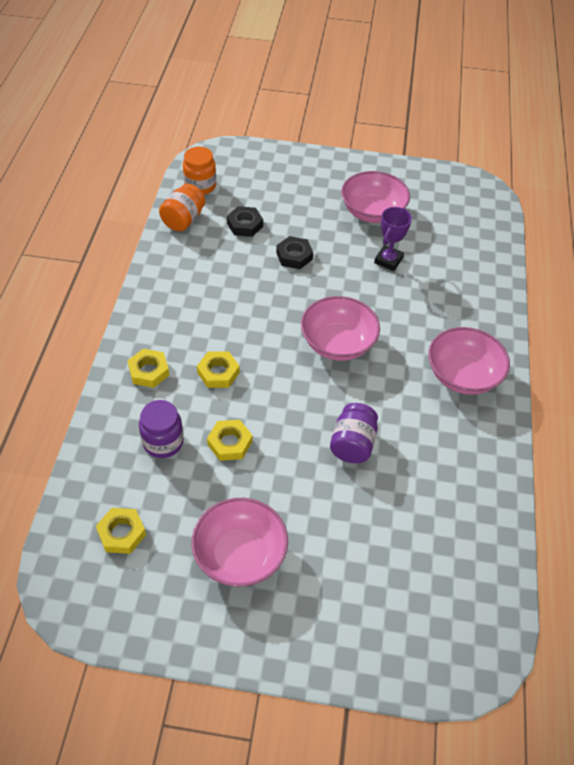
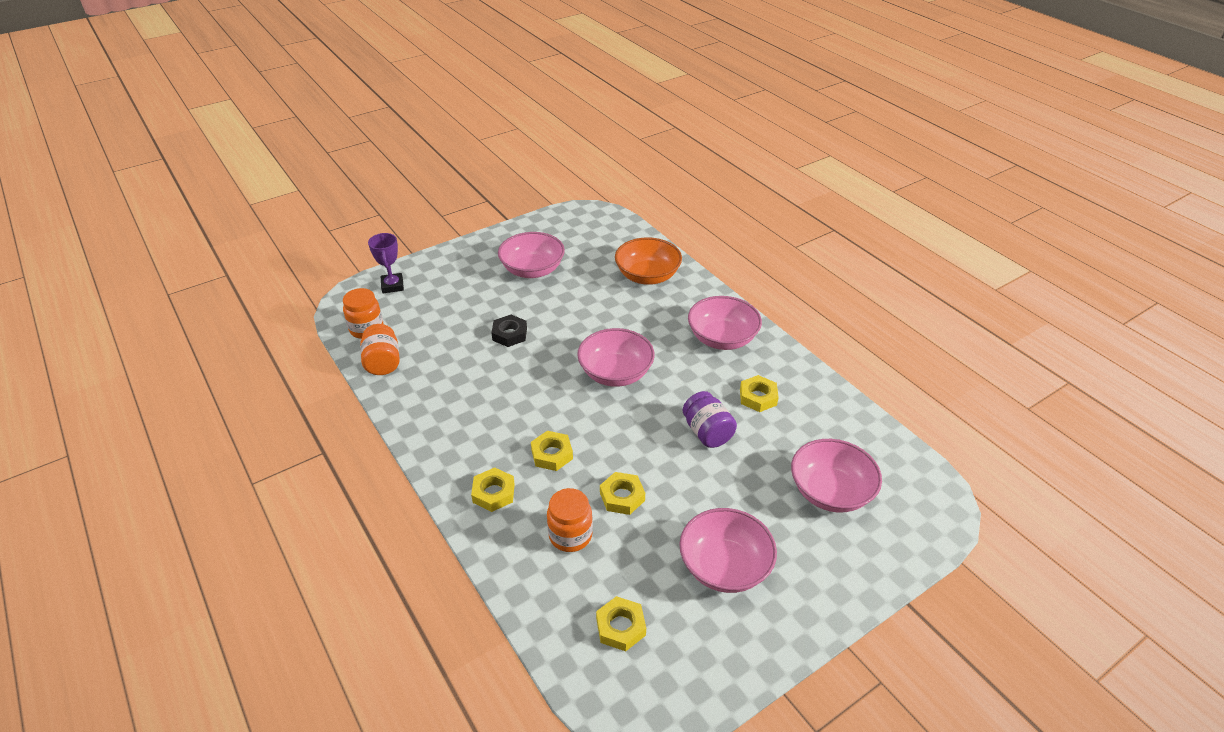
camera: 40 degrees left, 10 degrees down
(163, 442) = (570, 535): purple jar -> orange jar
(245, 225) = (442, 335): black nut -> none
(388, 260) = (583, 295): purple trophy -> purple trophy (392, 286)
(394, 570) = (830, 492): none -> pink bowl
(431, 447) = (758, 397): none -> yellow nut
(463, 277) = (647, 276): none -> orange bowl

